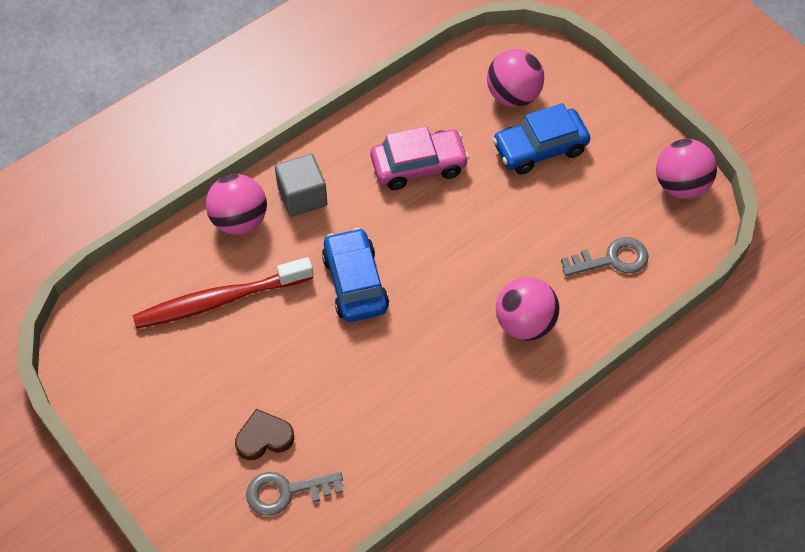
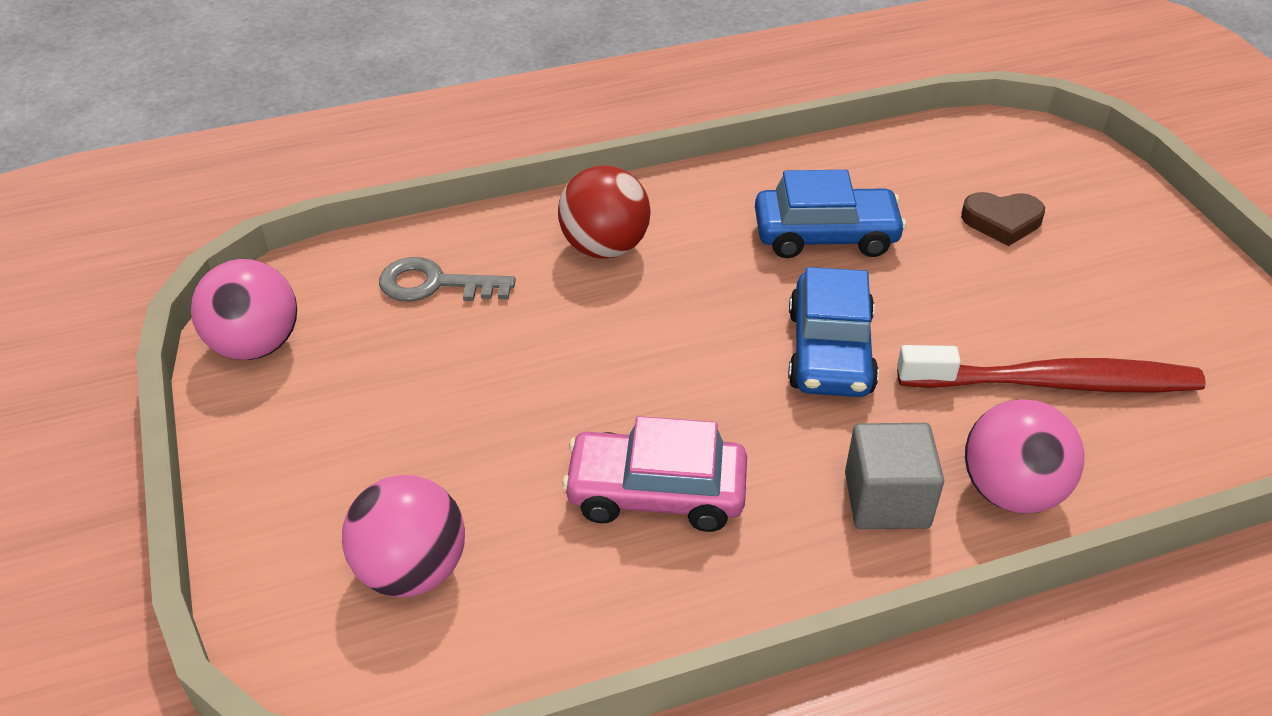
camera: 160 degrees left, 15 degrees down
(286, 492) = (979, 172): grey key -> none
(525, 323) = (605, 247): pink ball -> red ball
(540, 148) = (429, 461): blue car -> blue car (825, 235)

